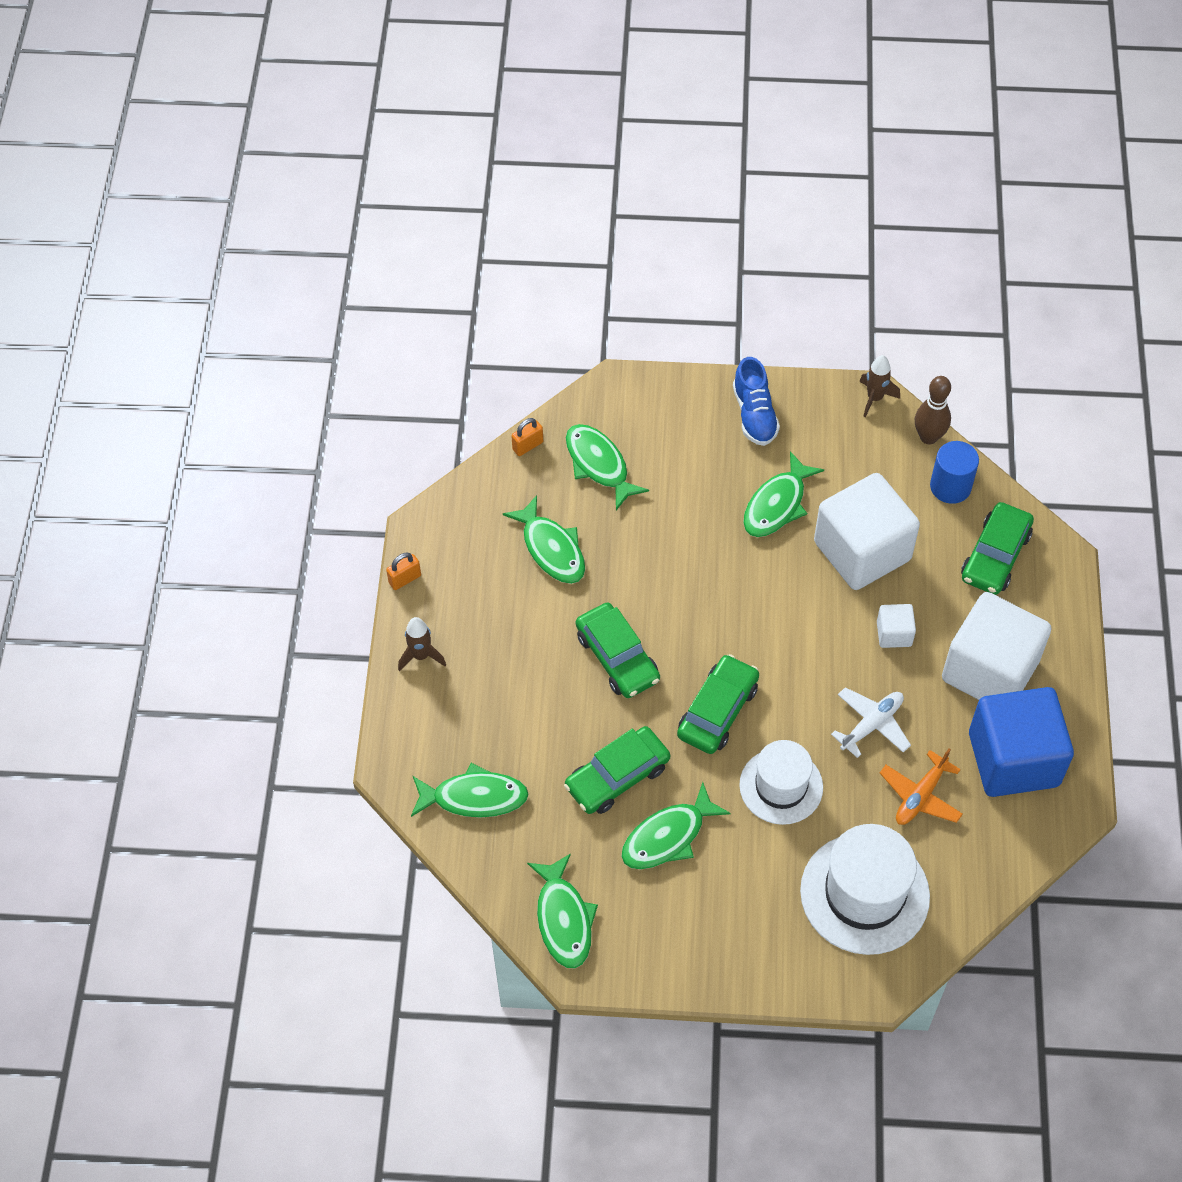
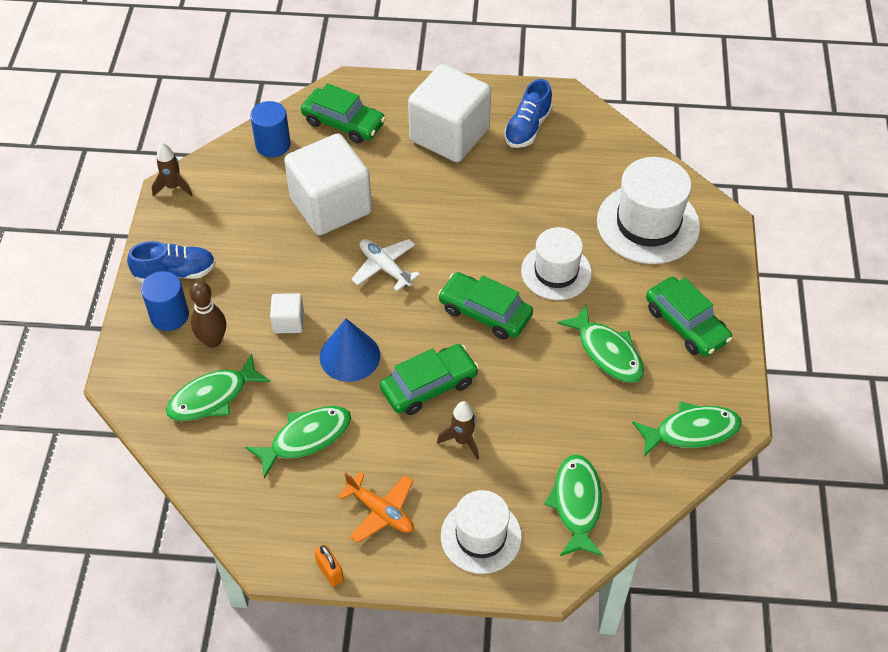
camera: 90 degrees left, 5 degrees down
(421, 656) = (422, 554): brown rocket -> brown rocket (462, 440)
(439, 708) = (481, 536): none -> white hat
(528, 446) = (180, 459): orange padlock -> none
(617, 776) = (551, 388): green car -> green car (686, 324)
(653, 581) = (349, 356): none -> blue cone
(698, 416) = (169, 315): none -> blue cylinder
(777, 504) = (276, 261): green fish -> none
(871, 725) = (498, 210): white plane -> white plane (385, 267)
(894, 634) = (413, 190): white cube -> white cube (288, 322)
(920, 796) = (561, 184): orange plane -> orange plane (380, 511)
(928, 437) = (220, 155): brown bowling pin -> brown bowling pin (213, 340)
(1013, 759) = (527, 128): blue cube -> blue shoe

